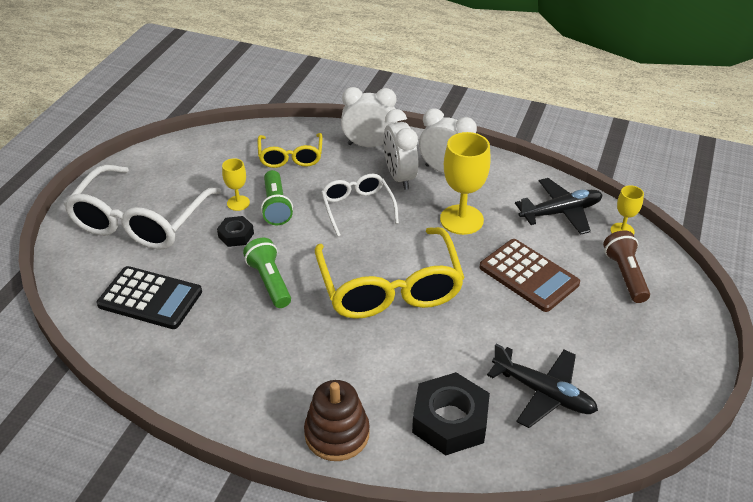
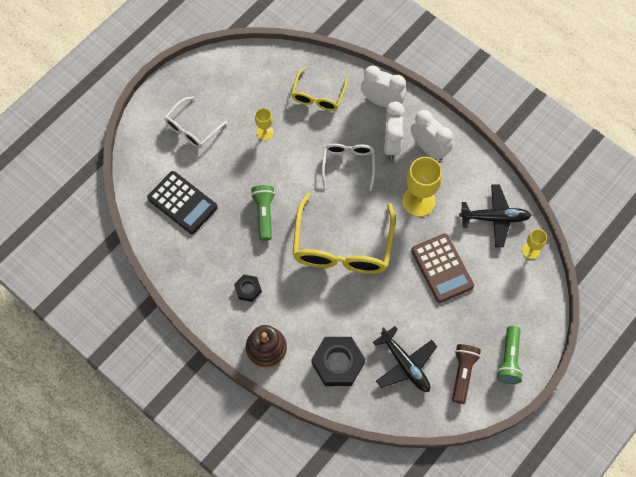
camera: 20 degrees right, 25 degrees up
(140, 221) = (192, 128): white glasses -> white glasses, size x0.55
(236, 235) = (254, 164): black nut -> black nut (248, 289)
(276, 206) = (290, 144): green flashlight -> green flashlight (509, 359)
(625, 275) = (510, 290): brown flashlight -> brown flashlight (462, 374)

